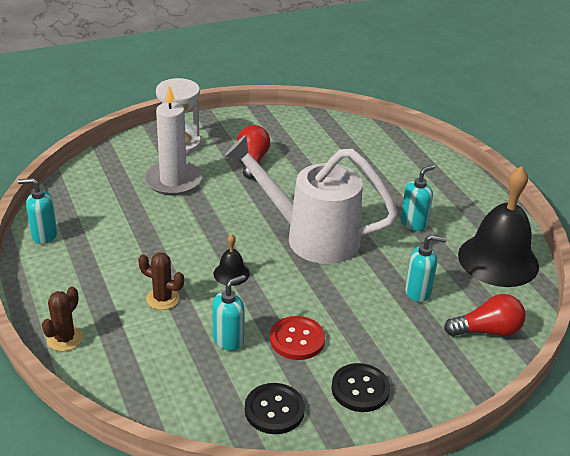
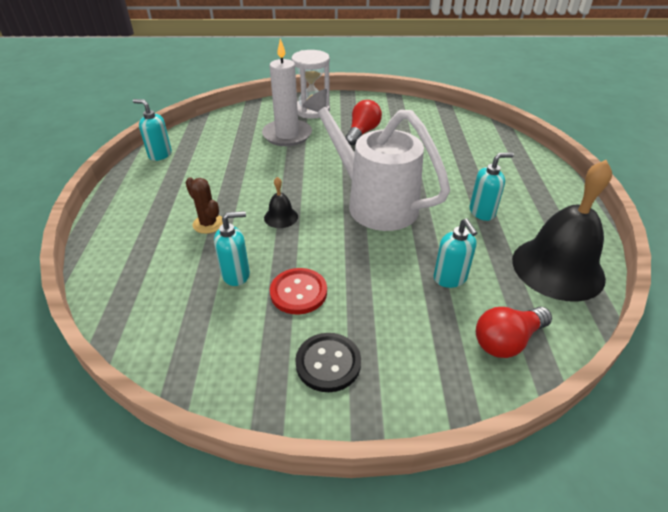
camera: 25 degrees right, 5 degrees up
(65, 339) = (107, 236): brown cactus -> none
(274, 410) = (228, 357): black button -> none
(418, 292) = (450, 278): turquoise soap dispenser -> turquoise soap dispenser turned 45 degrees clockwise
(487, 331) = (507, 341): red light bulb -> red light bulb turned 135 degrees clockwise

